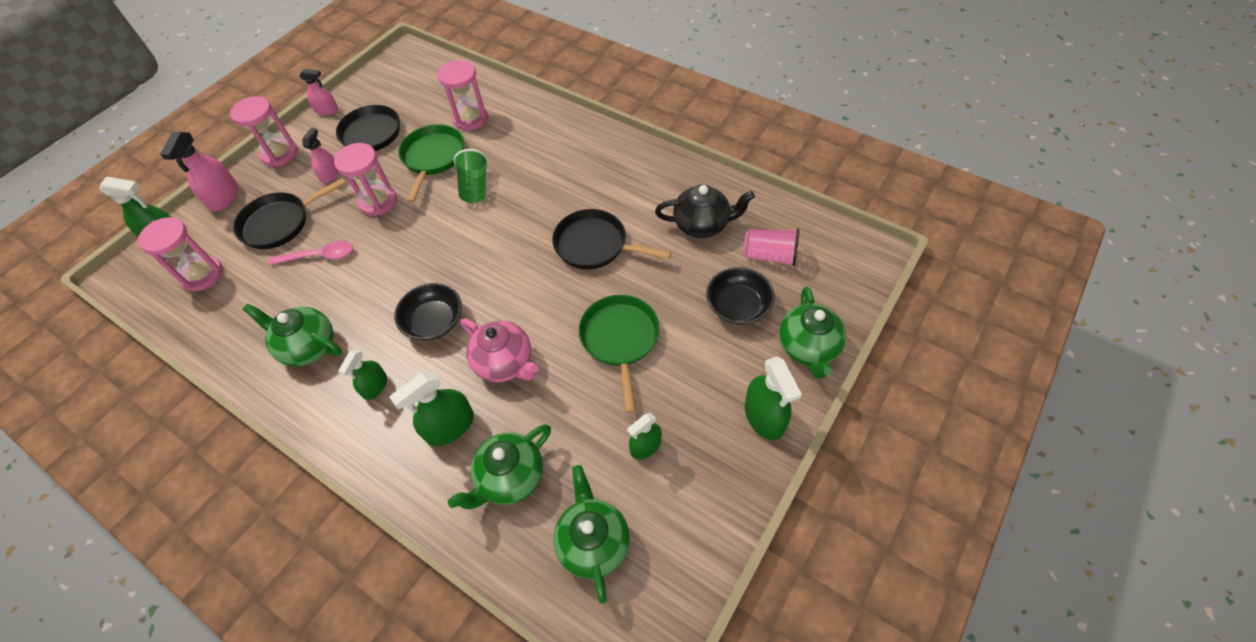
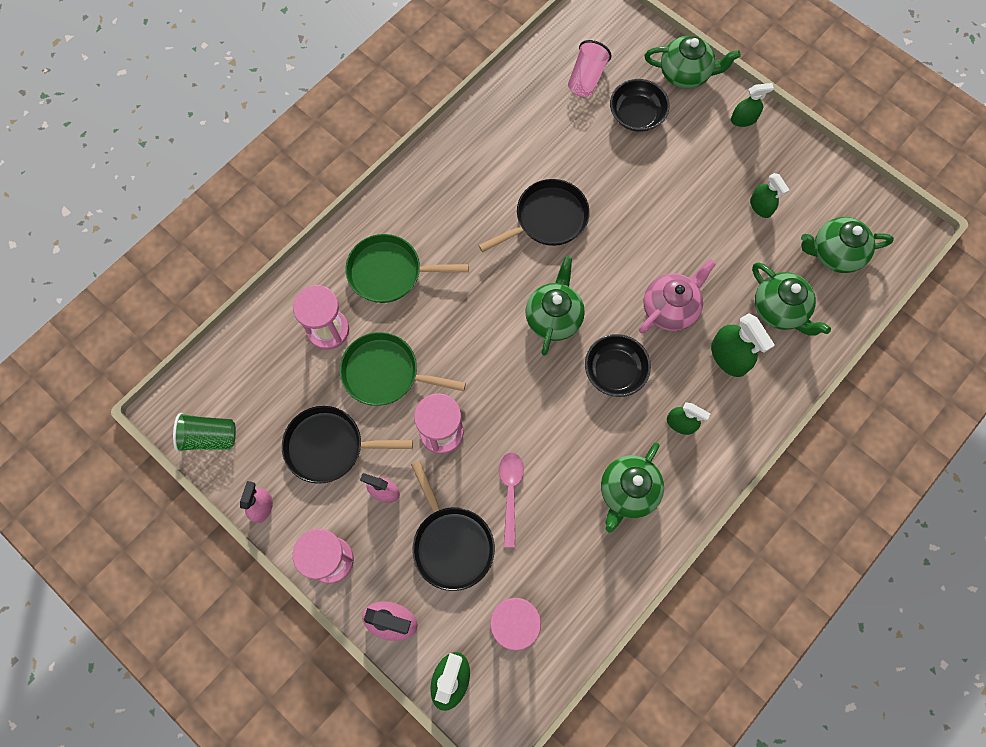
camera: 85 degrees left, 15 degrees up
(475, 187) = (442, 328): green cup -> green cup (209, 437)
(489, 264) = (553, 317): none -> green teapot
(595, 245) = (547, 219): black pan -> black pan turned 150 degrees counterclockwise
(620, 340) = (658, 211): green pan -> green pan (389, 272)
(702, 225) = (540, 124): black teapot -> none
(764, 417) = (743, 119): green spray bottle -> green spray bottle, size x0.64

